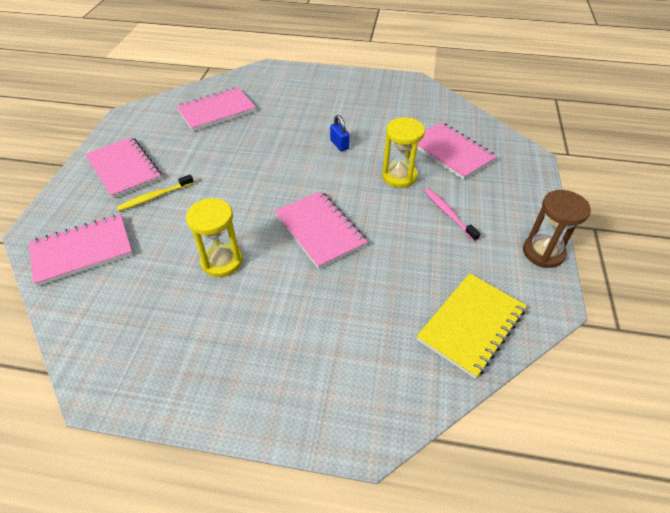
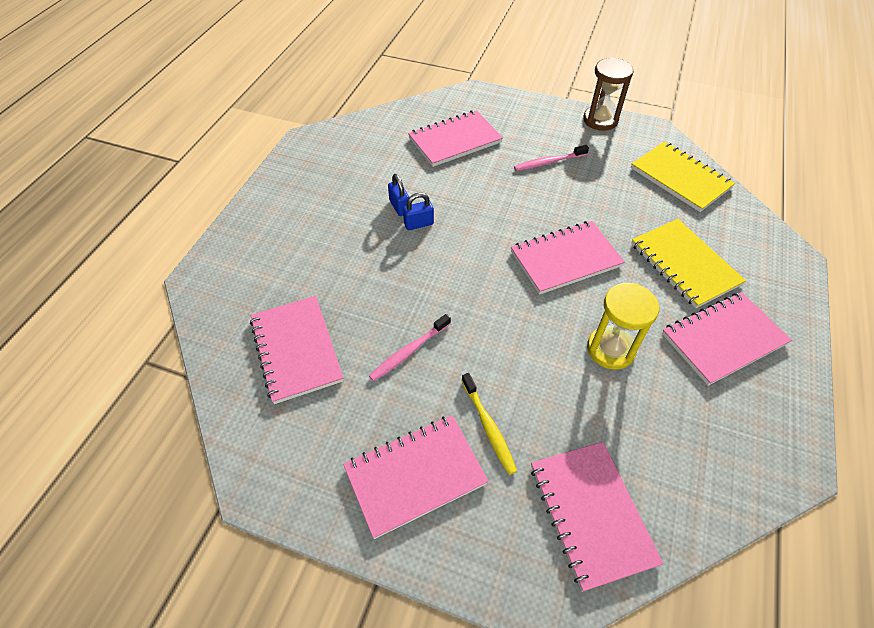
camera: 80 degrees left, 5 degrees up
(216, 155) = (409, 351): none -> pink toothbrush
(237, 346) = (723, 339): none -> pink notebook
(331, 320) = (684, 264): none -> yellow notebook
(355, 133) = (399, 207): none -> blue padlock
(399, 176) = (487, 185): yellow hourglass -> none

